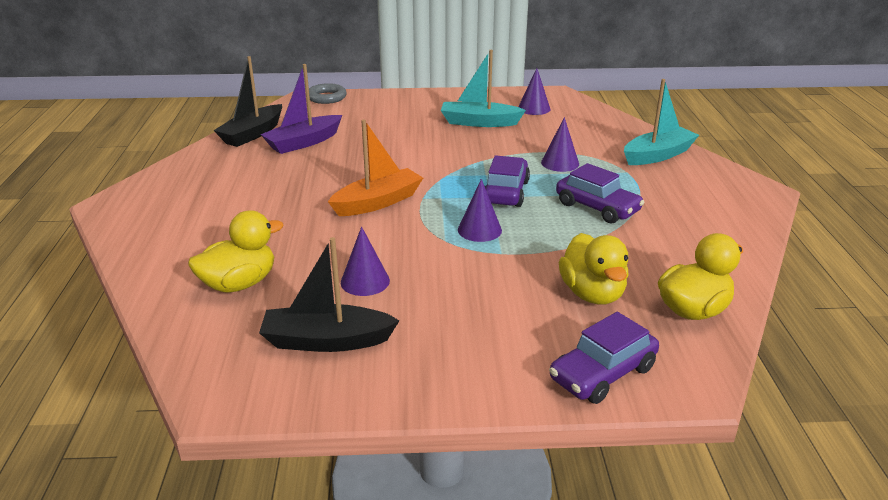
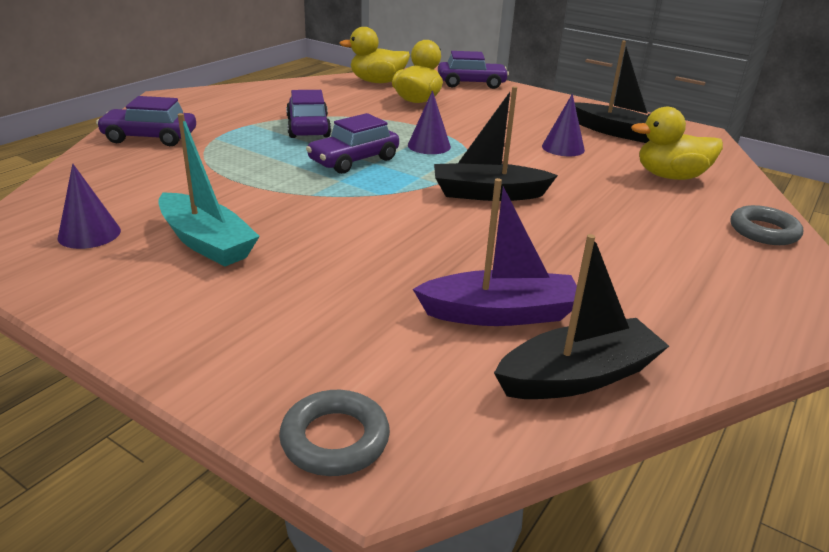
camera: 145 degrees left, 0 degrees up
(150, 249) = (763, 231): none -> grey ring
(378, 202) = (488, 194): orange boat -> black boat
(560, 163) = (247, 163): purple cone -> none
(658, 155) = (150, 138): turquoise boat -> purple car

